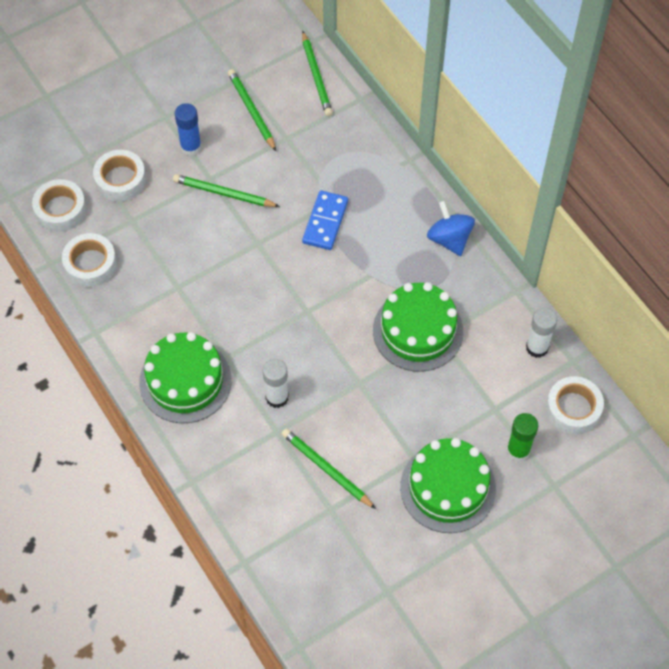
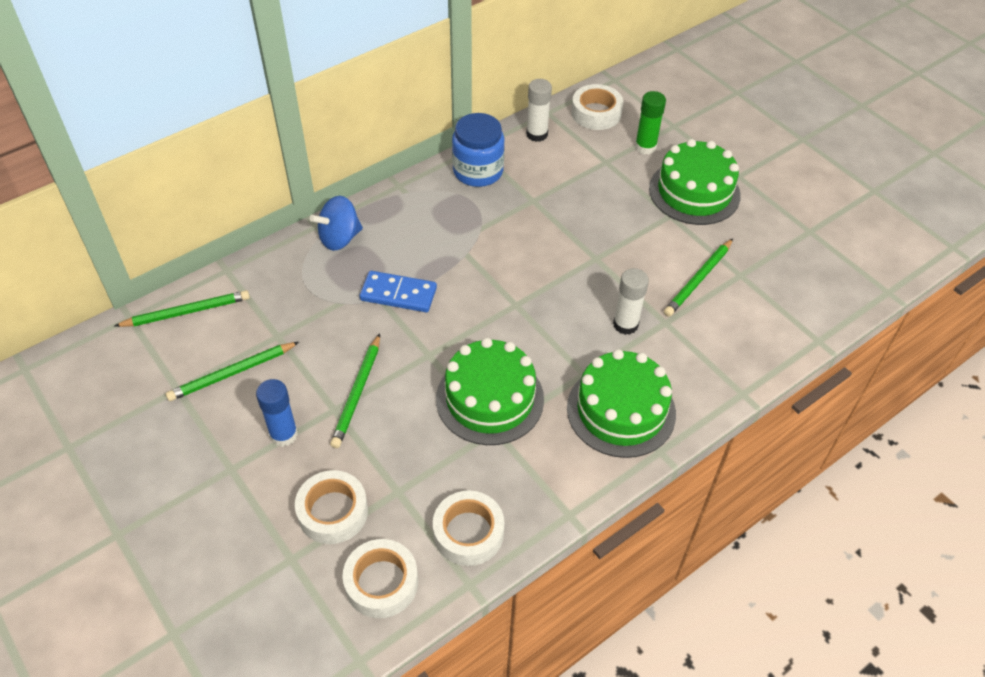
camera: 95 degrees left, 10 degrees down
(418, 331) = (529, 215): green cake -> green cake (490, 399)
(449, 239) = (418, 194): blue spinning top -> blue spinning top (339, 238)
(481, 290) = (478, 171): none -> blue jar

